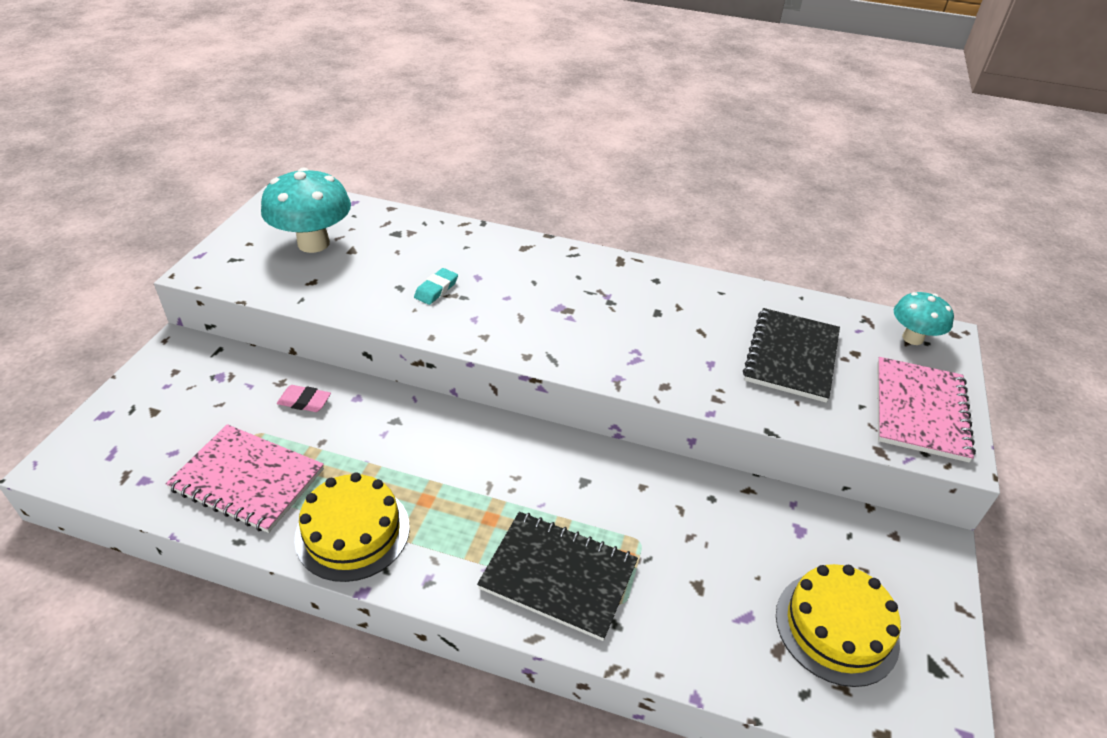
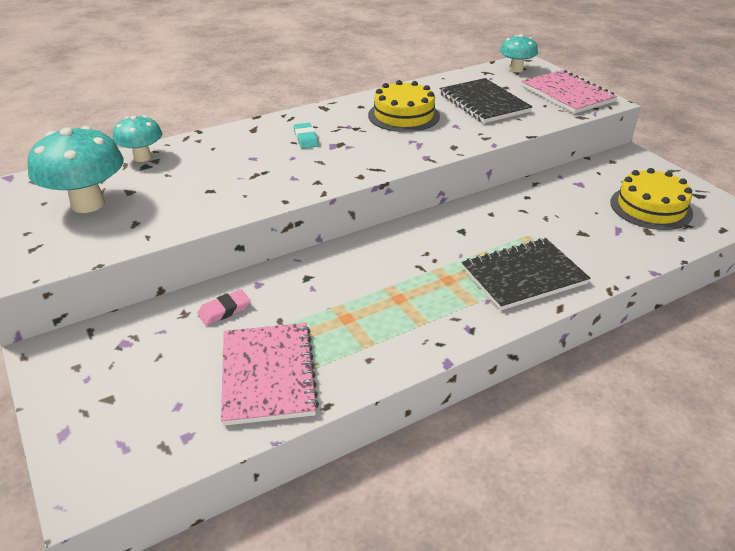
camera: 45 degrees left, 5 degrees down
(248, 479) = (268, 374): pink notebook -> pink notebook turned 75 degrees counterclockwise
(352, 532) = (388, 343): yellow cake -> yellow cake (404, 115)
(407, 223) = (142, 157): none -> turquoise mushroom
(436, 289) = (238, 178): turquoise eraser -> turquoise eraser (306, 139)

